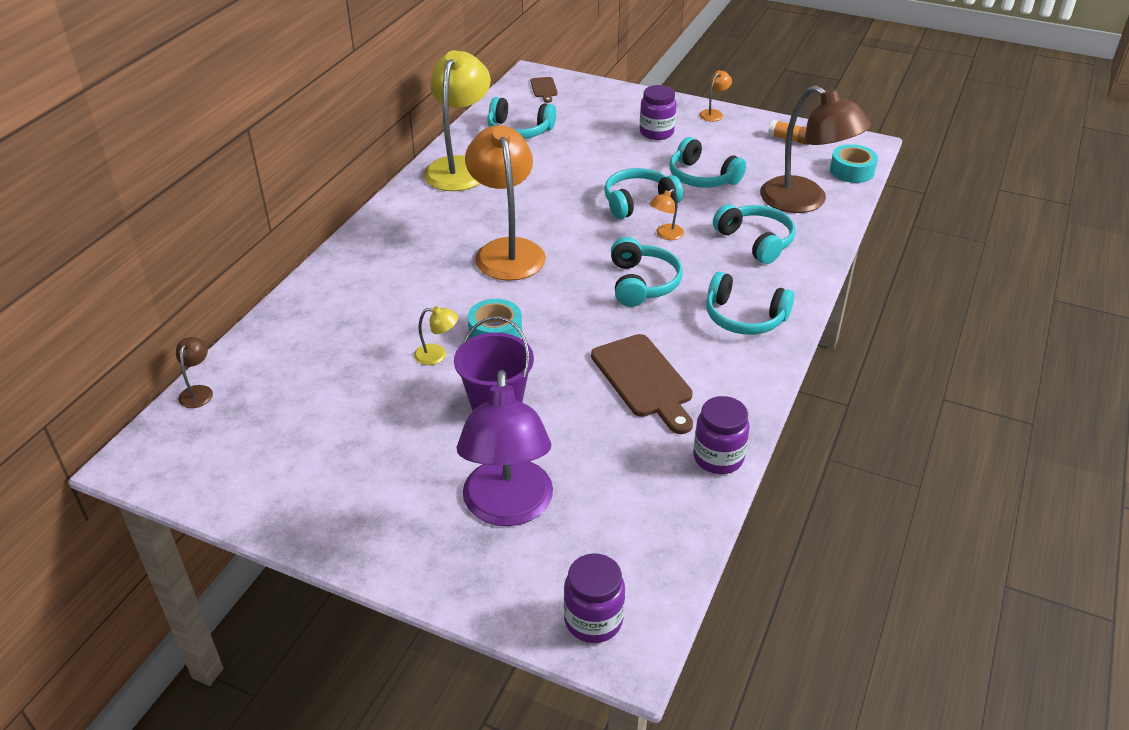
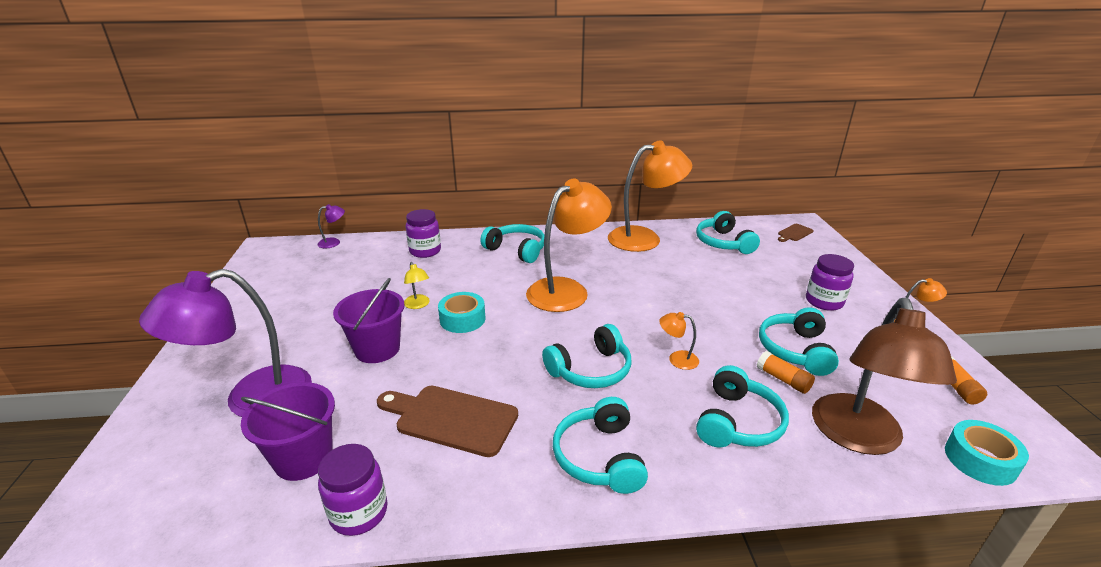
camera: 60 degrees right, 10 degrees down
(198, 391) = (334, 242): brown lamp -> purple lamp
(459, 167) = (644, 238): yellow lamp -> orange lamp
(593, 620) = (112, 498): purple jar -> purple jar (425, 251)
(629, 481) = (303, 458): none -> purple bucket
(638, 202) = (706, 328): turquoise headphones -> turquoise headphones (517, 250)
(644, 380) = (451, 419): brown cutting board -> brown cutting board turned 75 degrees clockwise
(728, 200) = (783, 379): none -> orange glue stick

